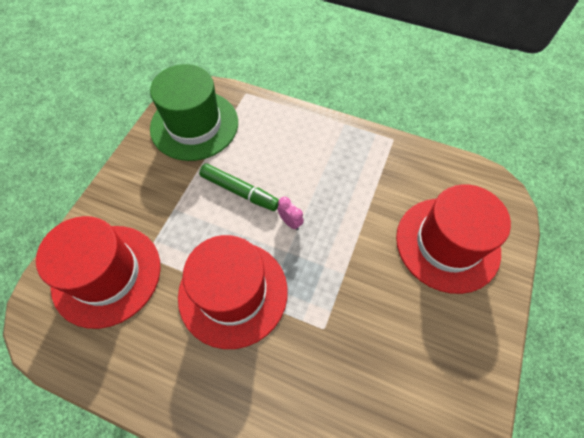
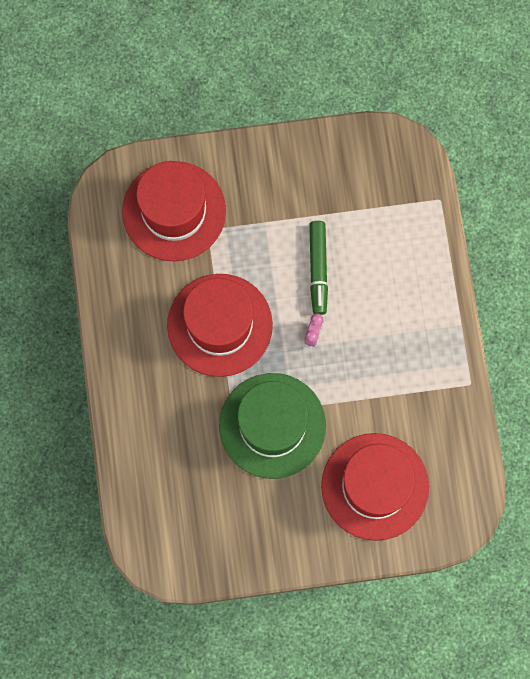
camera: 60 degrees right, 15 degrees up
(194, 125) = (366, 176): green hat -> green hat (272, 425)

